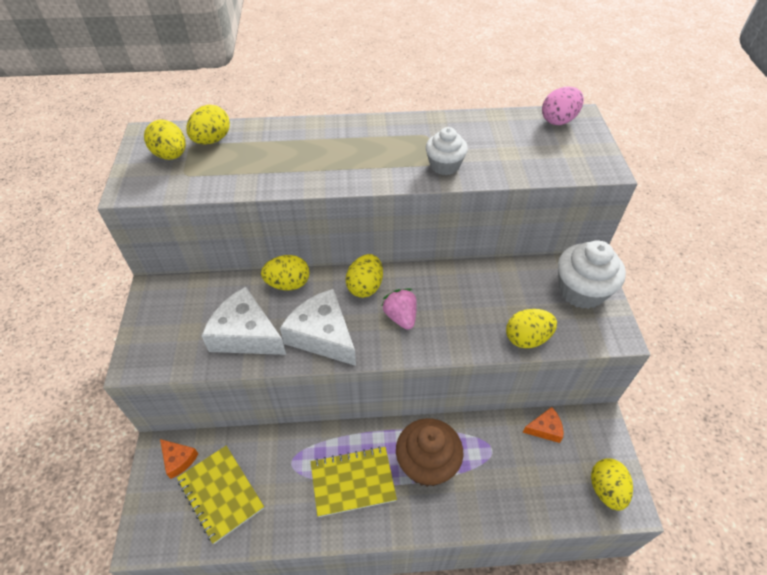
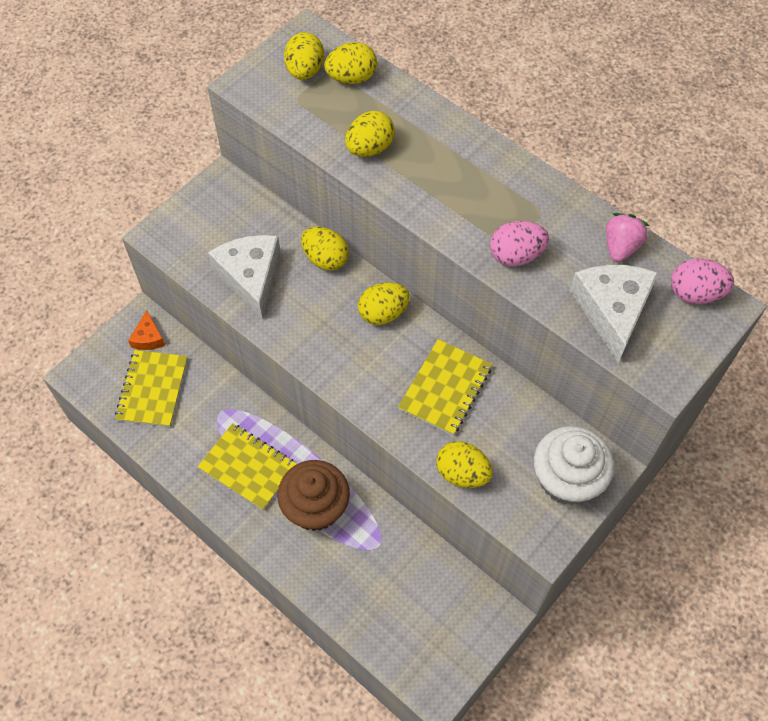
camera: 45 degrees right, 10 degrees up
(323, 335) = (305, 327): white cheese -> white cheese (612, 311)
(400, 317) = (381, 364): pink strawberry -> pink strawberry (621, 247)
(444, 165) = (516, 255): white cupcake -> pink egg
(455, 299) = (445, 388): none -> yellow notebook
(545, 429) = (442, 573): orange cheese -> none
(606, 490) = (432, 663): yellow egg -> yellow egg (369, 148)

